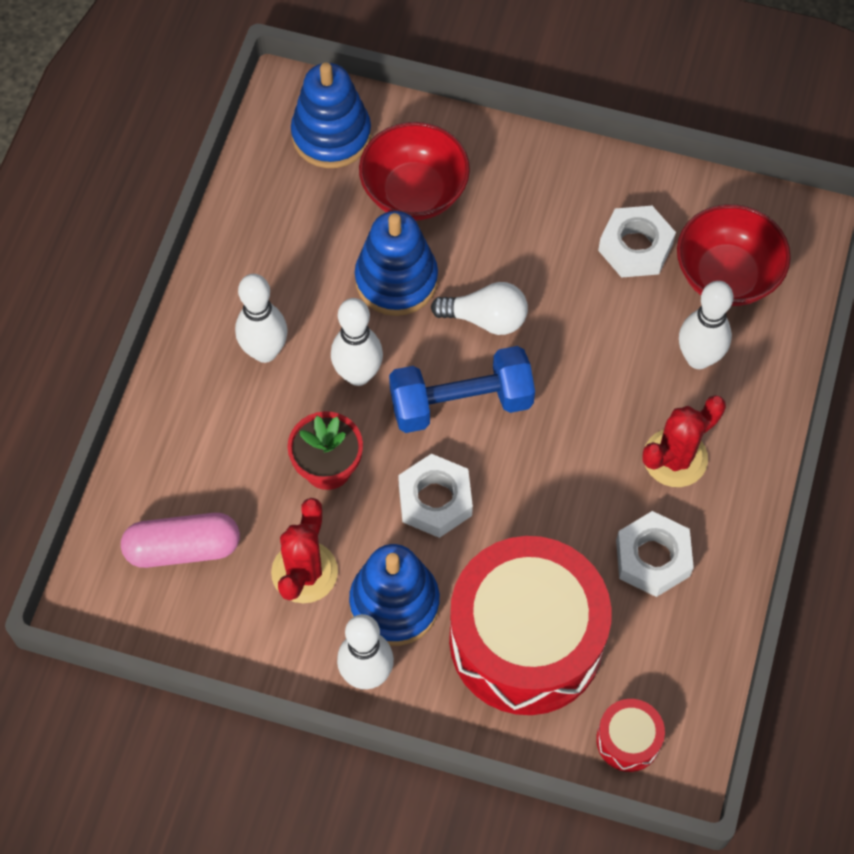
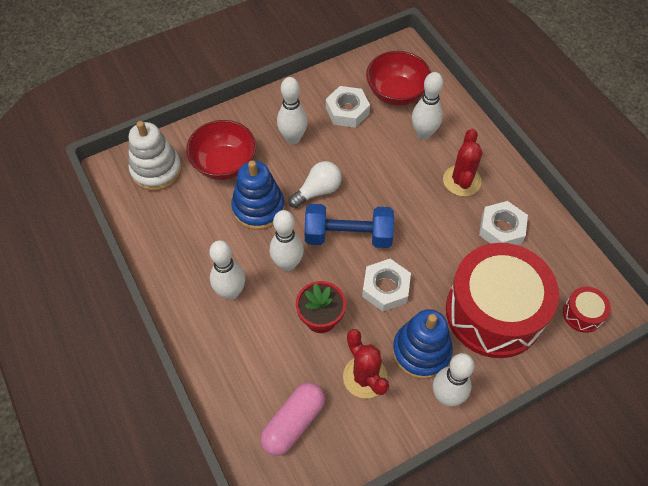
camera: 45 degrees left, 5 degrees down
(331, 135) = (156, 170): blue stacking toy -> white stacking toy
(461, 403) = (348, 236): blue dumbbell -> blue dumbbell turned 60 degrees clockwise
(529, 227) = (293, 138): none -> white bowling pin

